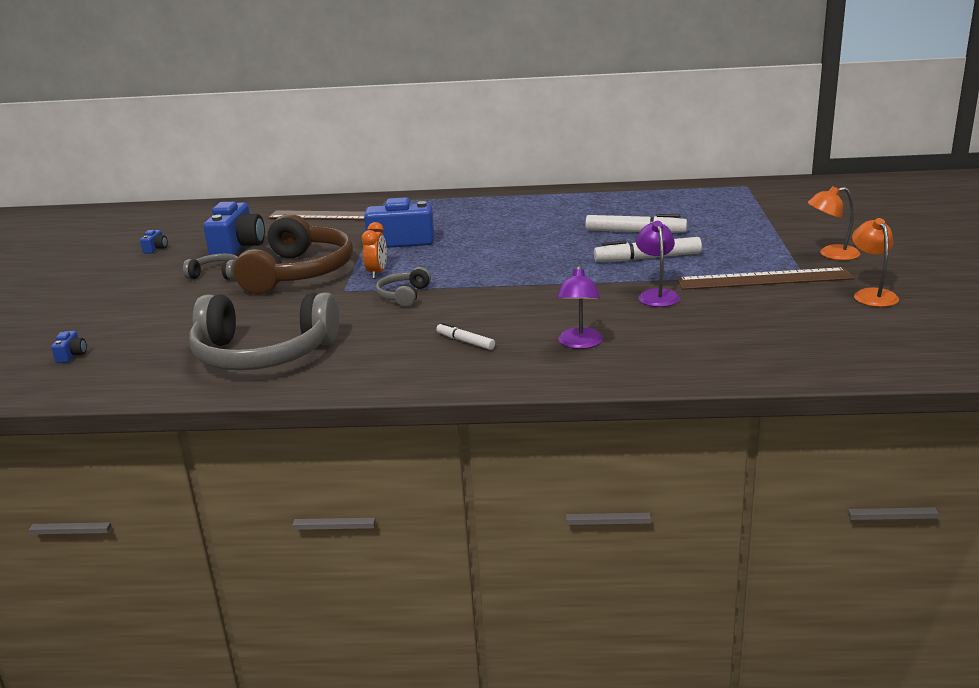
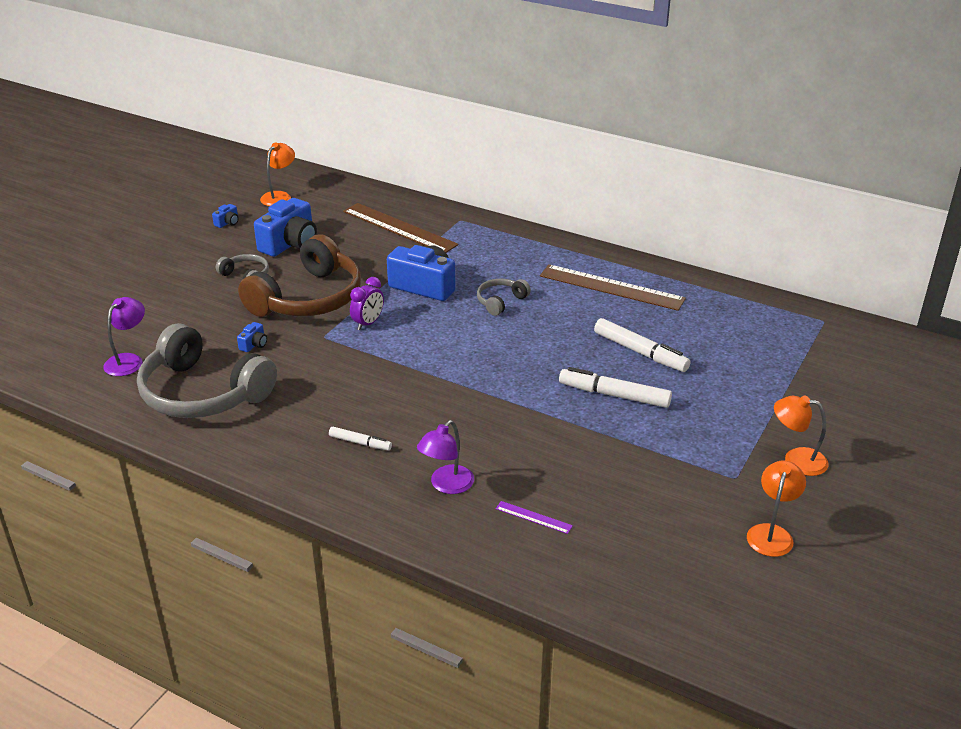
camera: 25 degrees right, 10 degrees up
(71, 355) = (77, 337): blue camera -> blue camera (254, 344)
(191, 223) = (279, 196): none -> orange lamp
(377, 273) = (368, 323): orange clock -> purple clock
(404, 295) = (363, 362): grey headphones -> grey headphones (500, 301)
(465, 341) = (360, 443): white marker -> white marker turned 135 degrees clockwise
(657, 295) = (572, 450): purple lamp -> purple lamp (128, 360)
(680, 340) = (533, 517): none -> purple ruler
(764, 279) = (691, 469): brown ruler -> brown ruler (611, 287)

